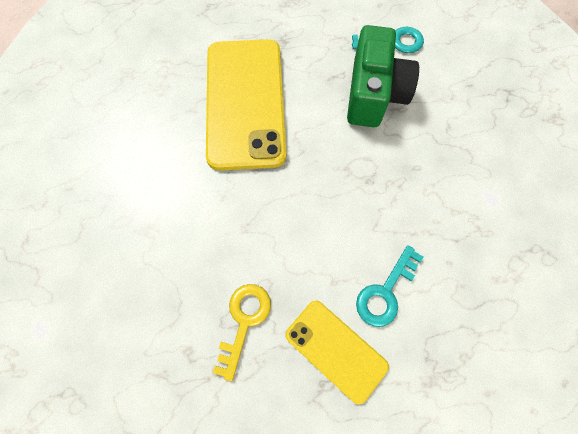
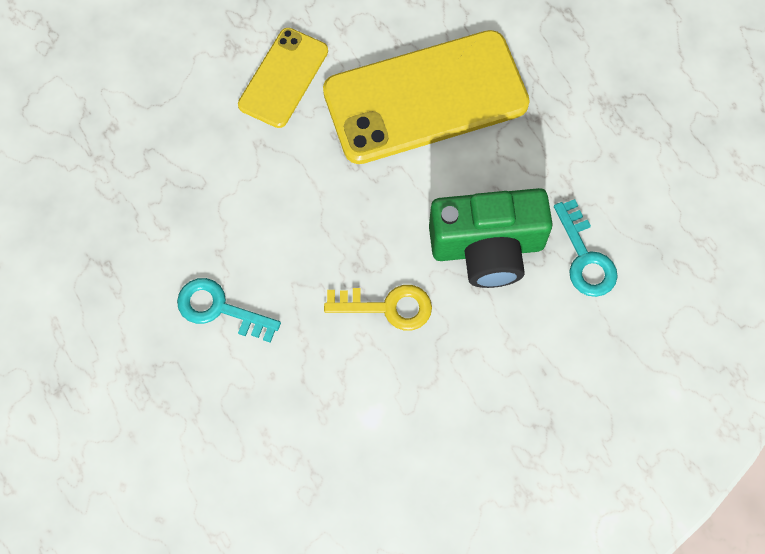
camera: 75 degrees right, 0 degrees up
(244, 322) = (153, 171): yellow key -> yellow key (387, 307)
(336, 350) = (144, 269): yellow phone -> yellow phone (283, 78)

